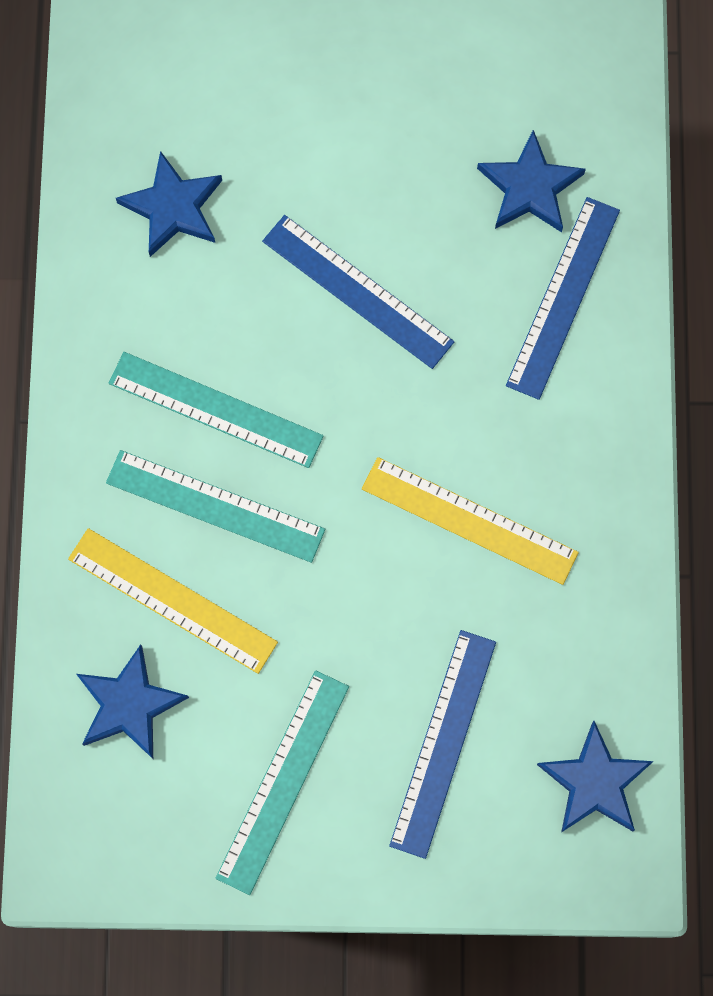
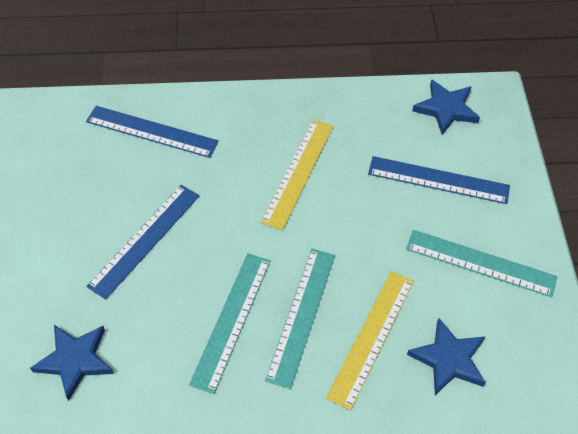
camera: 95 degrees left, 20 degrees down
(529, 187) = (77, 150): blue star -> none

